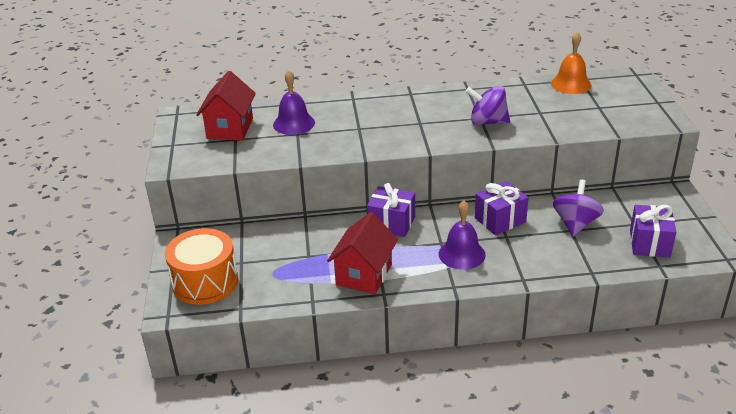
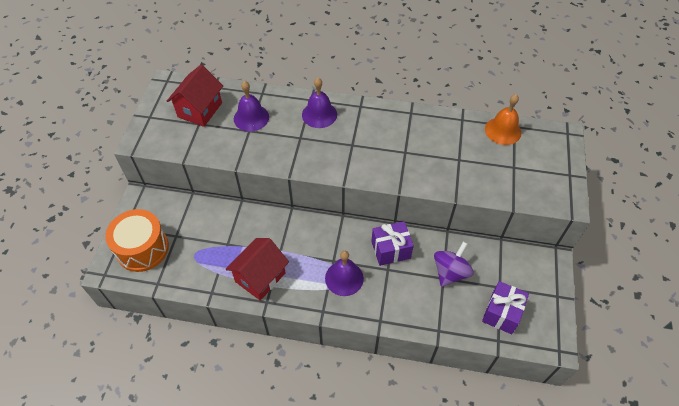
camera: 15 degrees right, 20 degrees up
(369, 107) = (319, 114): none -> purple bell
(391, 223) = (304, 228): purple gift -> none
(487, 122) = (408, 159): purple spinning top -> none

